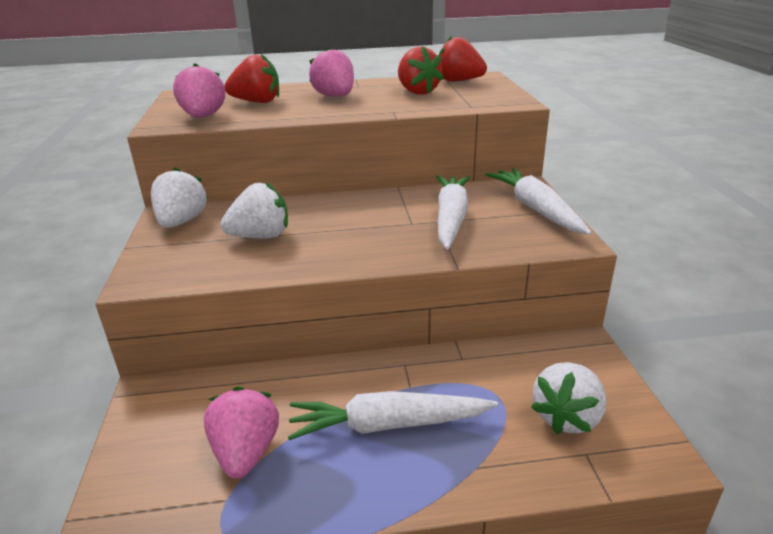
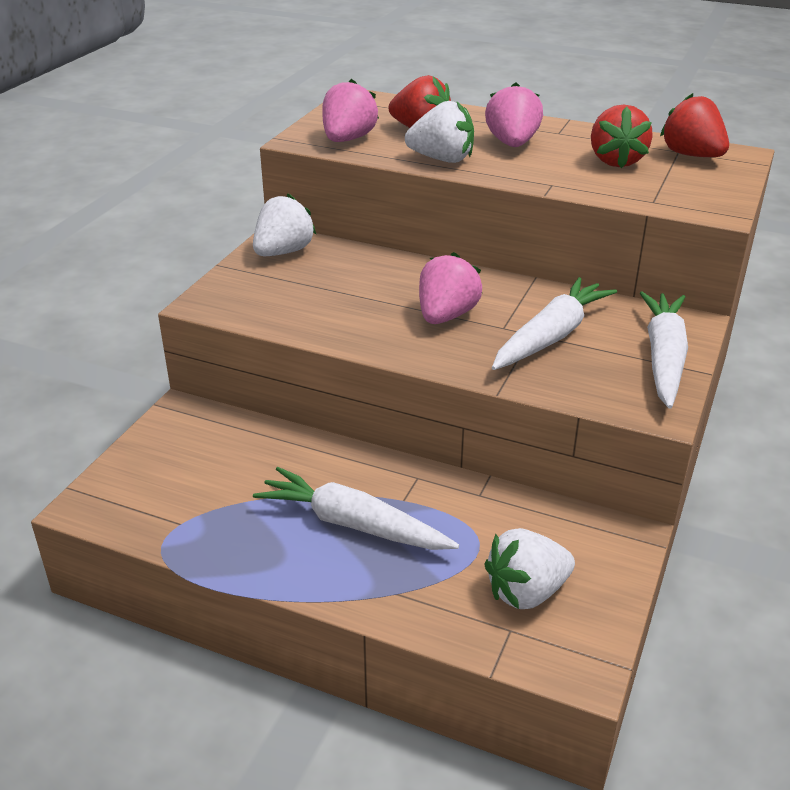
camera: 30 degrees right, 5 degrees up
(246, 452) = (220, 494): pink strawberry -> pink strawberry (446, 316)
(261, 236) = (341, 292): white strawberry -> white strawberry (442, 159)

